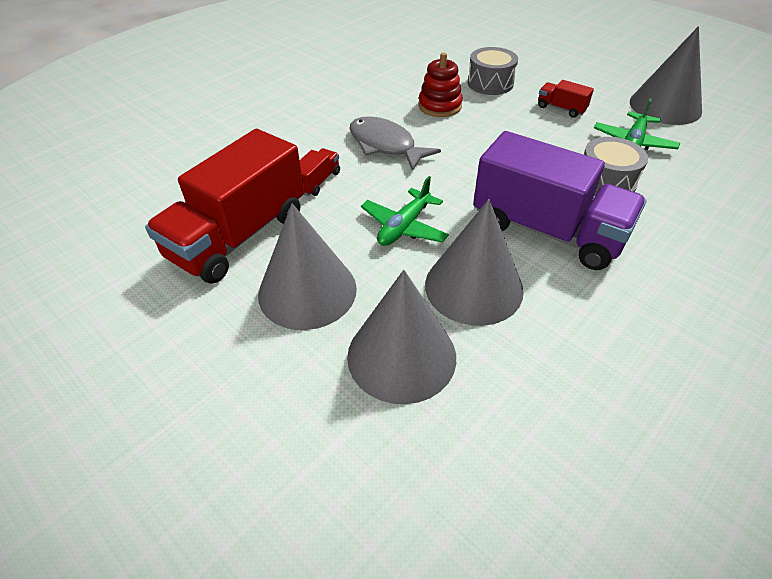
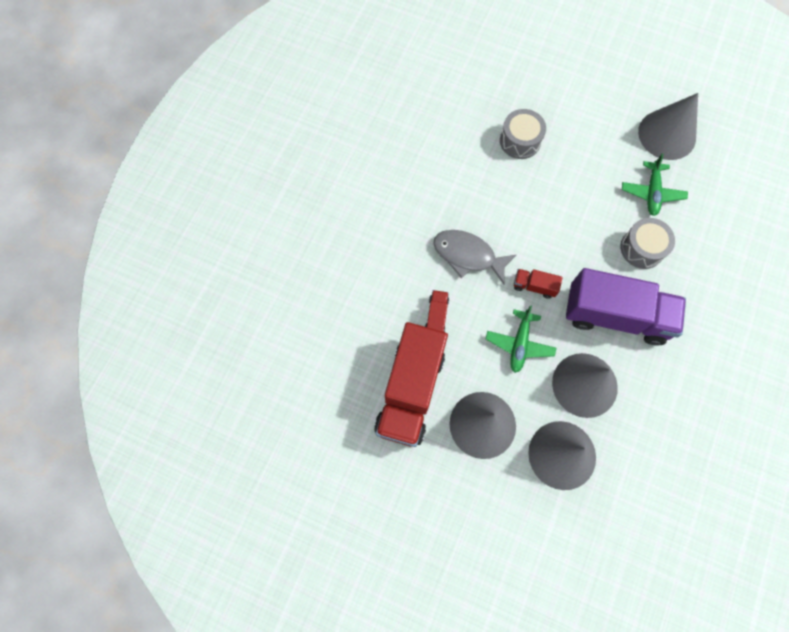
camera: 20 degrees left, 25 degrees up
(440, 106) = (490, 188): red stacking toy -> none
(561, 109) = (588, 162): red truck -> red truck (534, 286)

